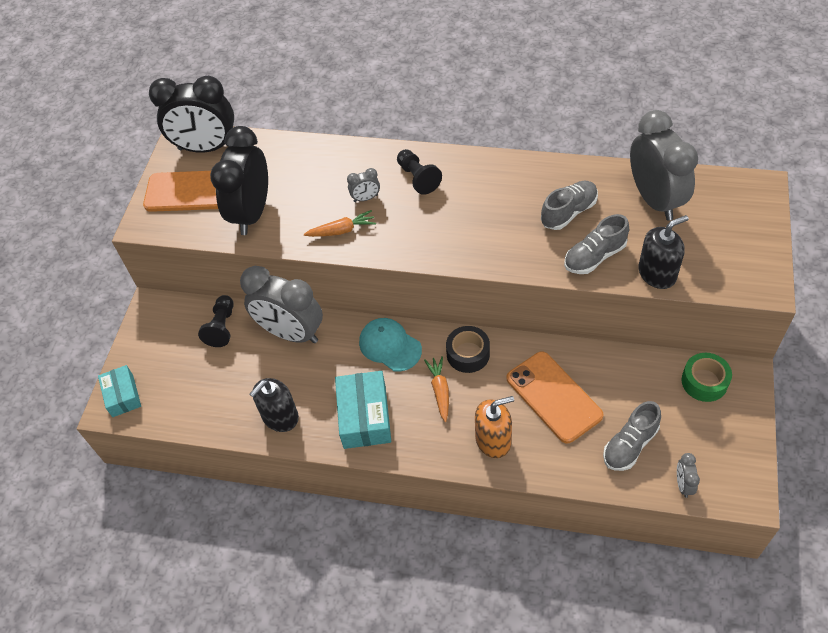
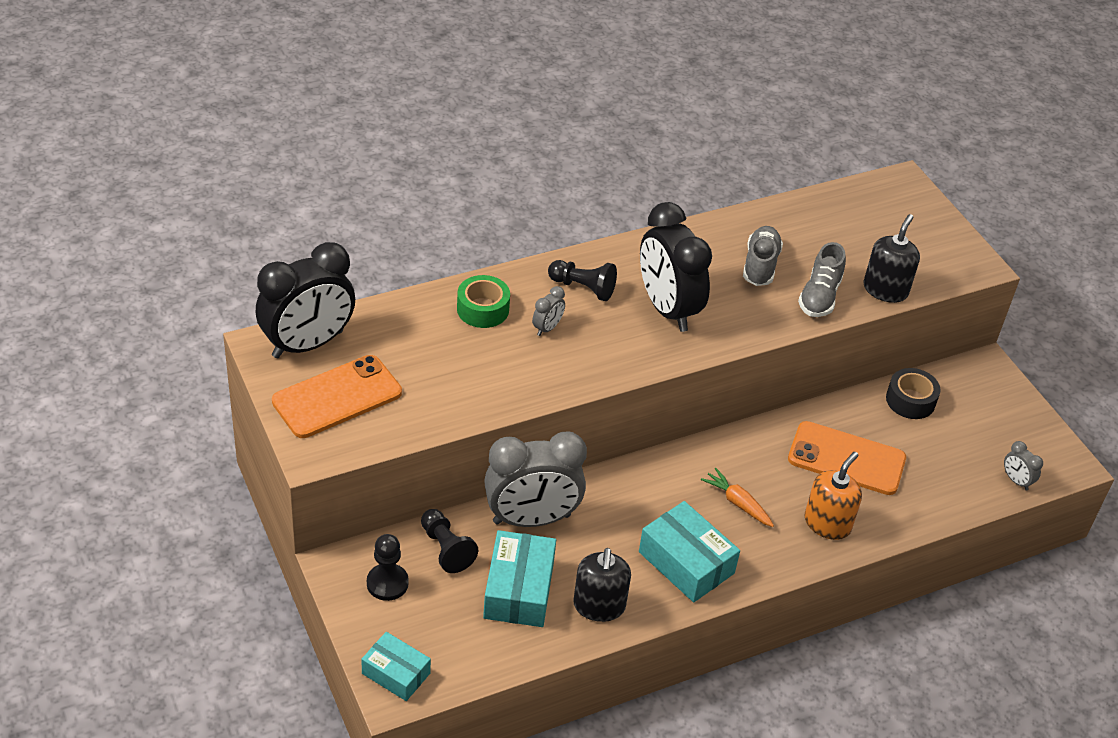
camera: 45 degrees left, 10 degrees down
(169, 333) = (387, 583): none -> black pawn
(240, 378) = (519, 590): none -> turquoise box
(252, 213) = (434, 391): black clock -> black clock (667, 309)
(342, 230) = (553, 369): orange carrot -> none
(390, 346) = (649, 484): turquoise cap -> none
(468, 354) = (733, 456): black tape -> black tape (910, 400)
(630, 445) = (946, 469): grey shoe -> none
(654, 199) = (825, 225): grey clock -> none
(704, 382) = (960, 386): green tape -> green tape (483, 309)

